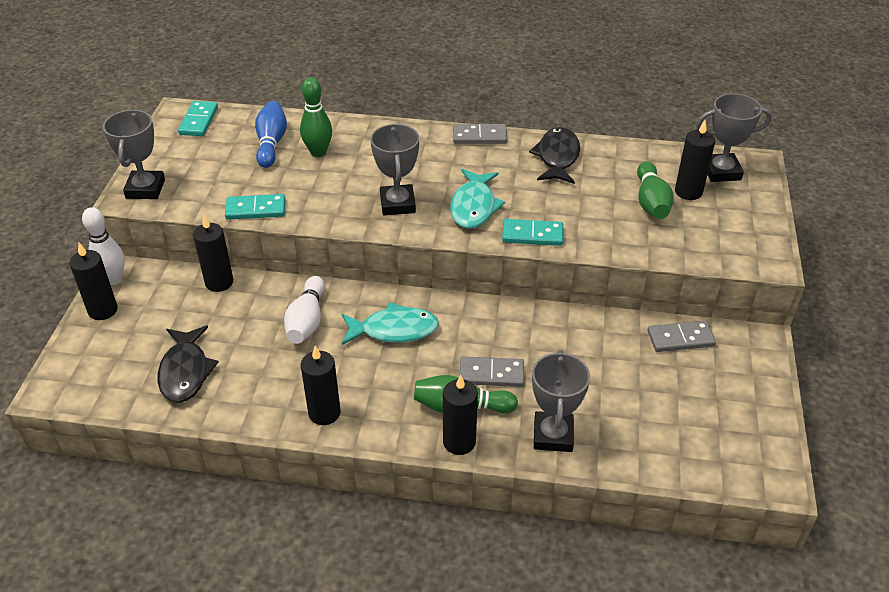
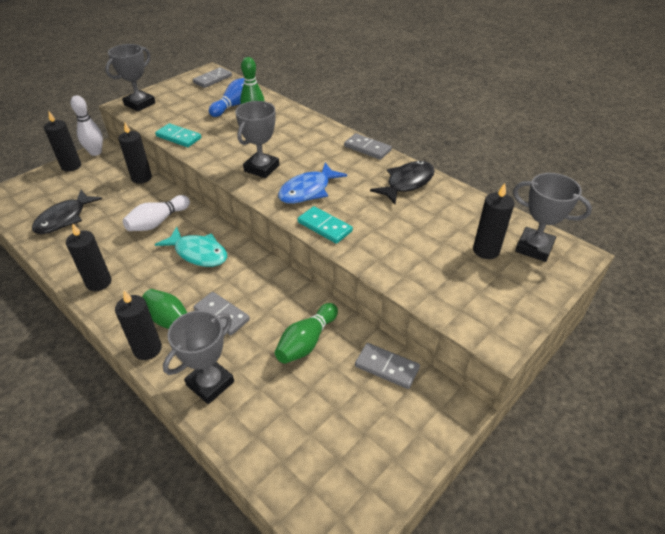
camera: 35 degrees right, 0 degrees up
(198, 121) = (212, 79): turquoise domino -> grey domino
(474, 206) = (308, 190): turquoise fish -> blue fish
(651, 202) = (444, 244): green bowling pin -> green bowling pin (306, 342)

